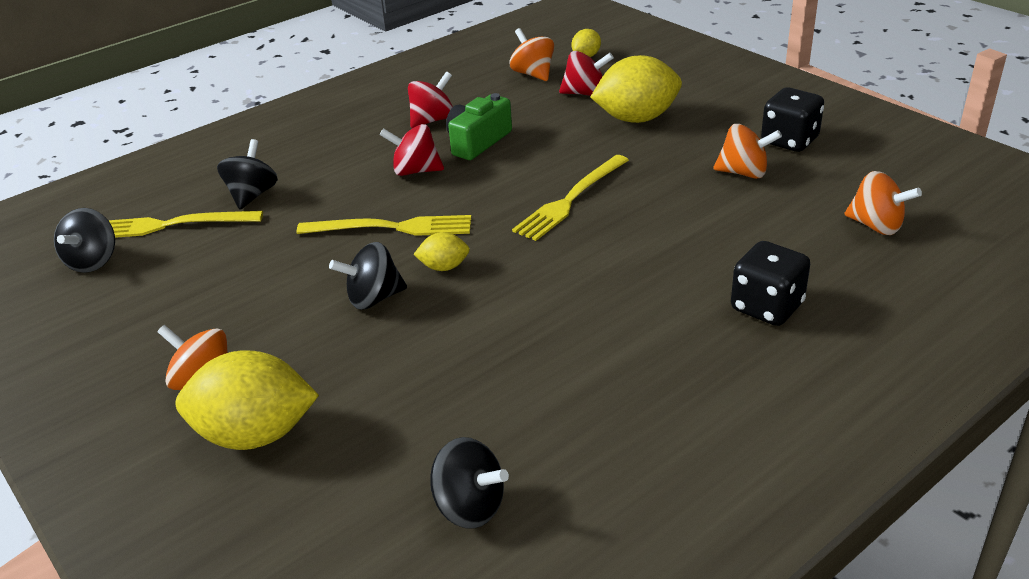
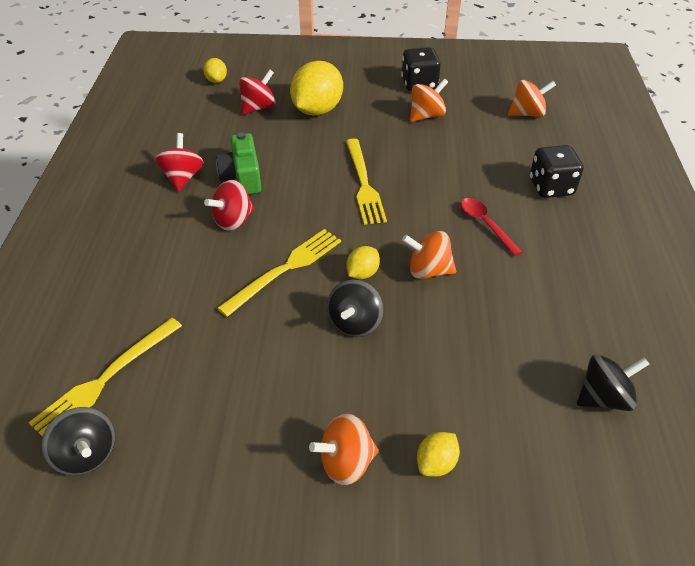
camera: 50 degrees left, 10 degrees up
(252, 195) = (136, 312): black spinning top -> none
(255, 434) = (436, 463): yellow lemon -> yellow lemon, size x0.48
(533, 74) = (200, 109): orange spinning top -> orange spinning top (428, 270)
(627, 297) = (485, 224): none -> red spoon

